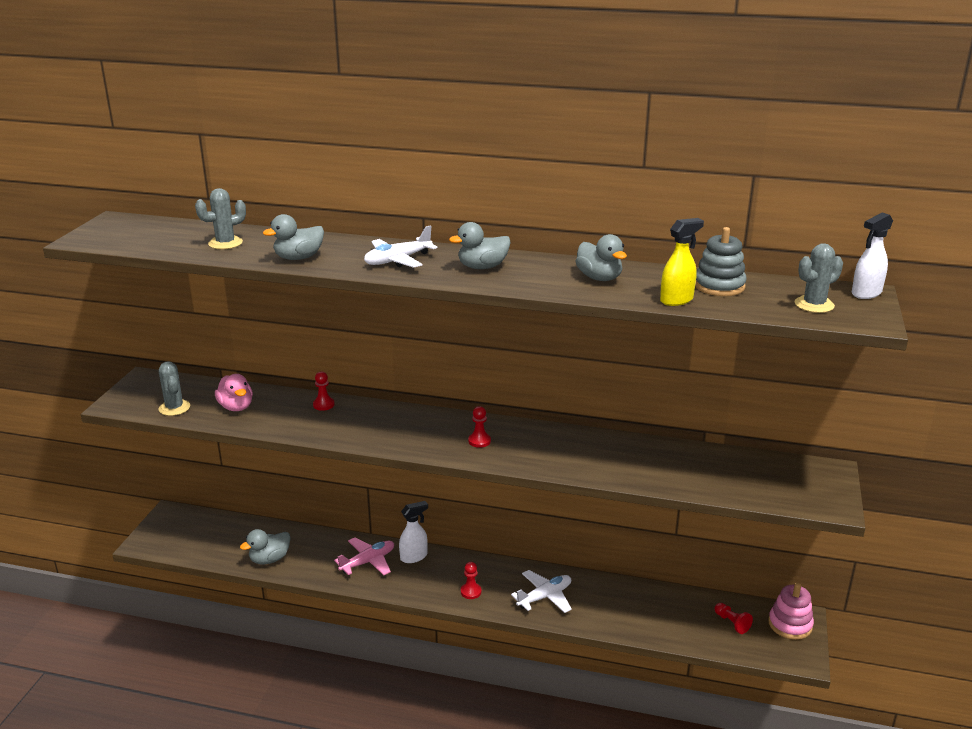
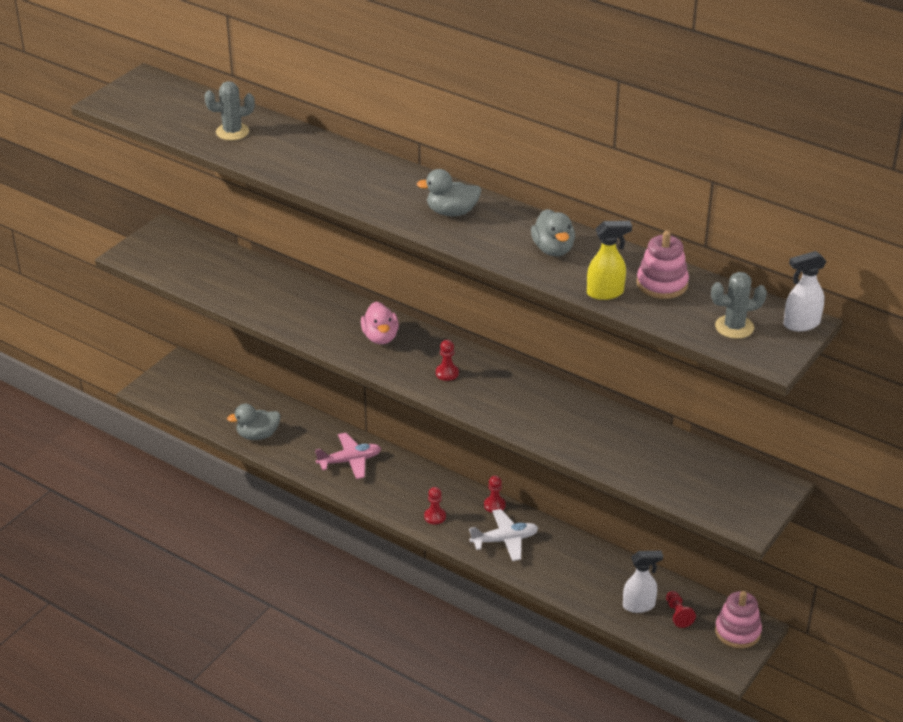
camera: 20 degrees right, 10 degrees up
(174, 408) = (180, 271): grey cactus -> none
(236, 407) = (237, 282): pink duck -> pink duck (380, 337)
(298, 258) = (289, 165): grey duck -> none
(323, 405) = (319, 298): red pawn -> red pawn (494, 505)
(398, 260) = (378, 187): white plane -> none
(414, 557) = (397, 467): white spray bottle -> white spray bottle (639, 605)
(719, 286) = (662, 284): grey stacking toy -> pink stacking toy

